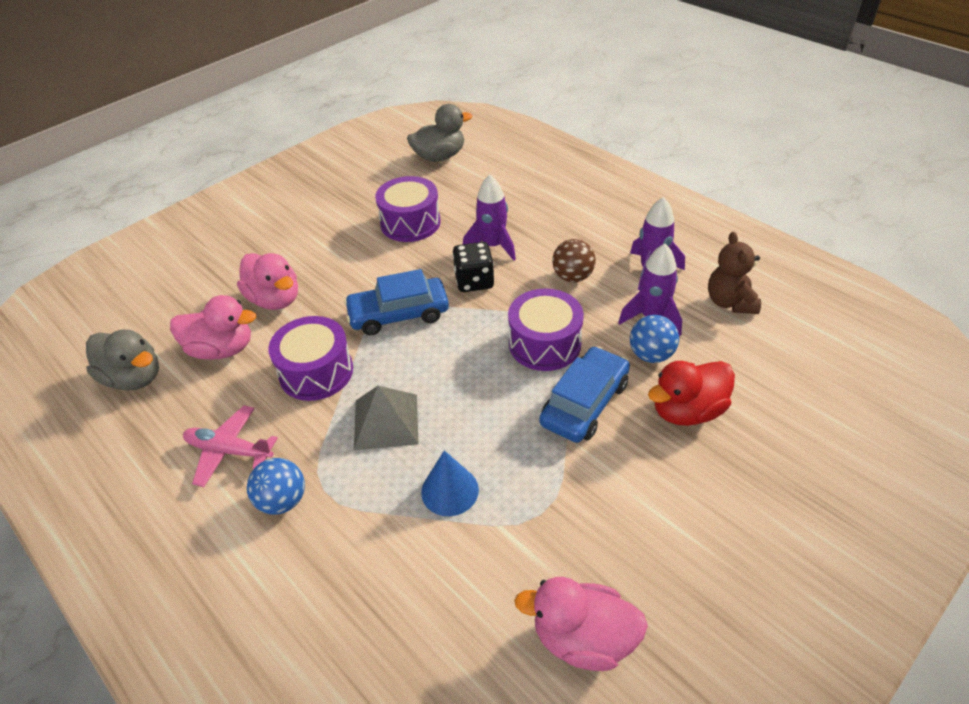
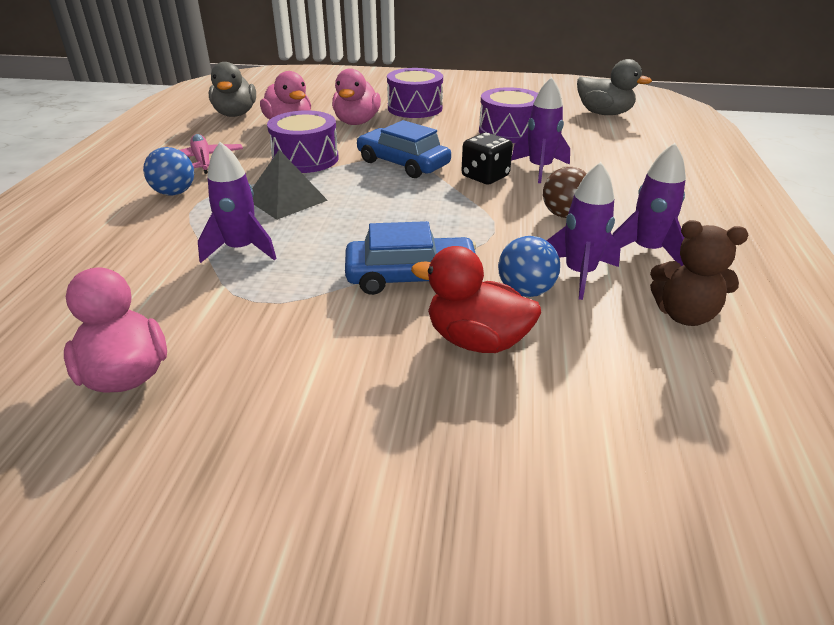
camera: 50 degrees right, 10 degrees down
(450, 490) = (241, 249): blue cone -> purple rocket
(544, 343) = (458, 231): purple drum -> purple drum (415, 108)
(730, 302) = (684, 315): brown teddy bear -> brown teddy bear turned 120 degrees counterclockwise

